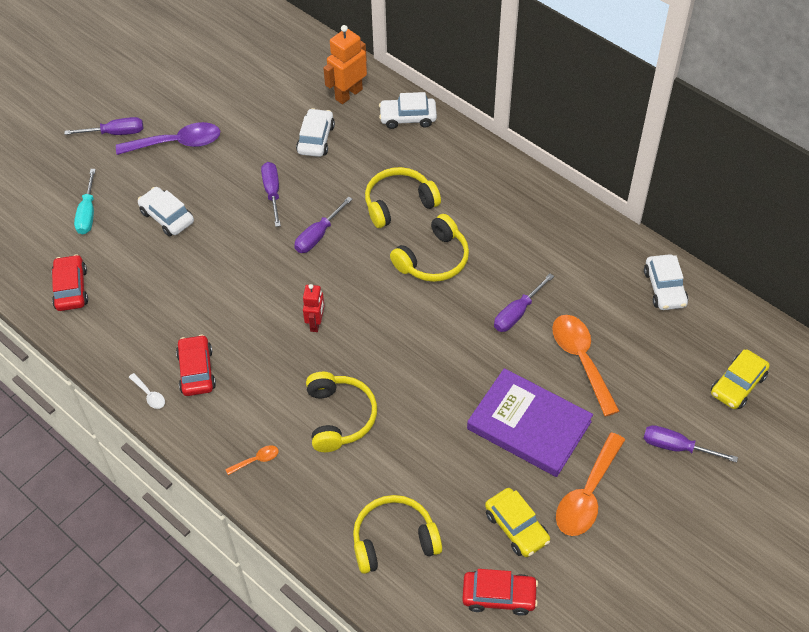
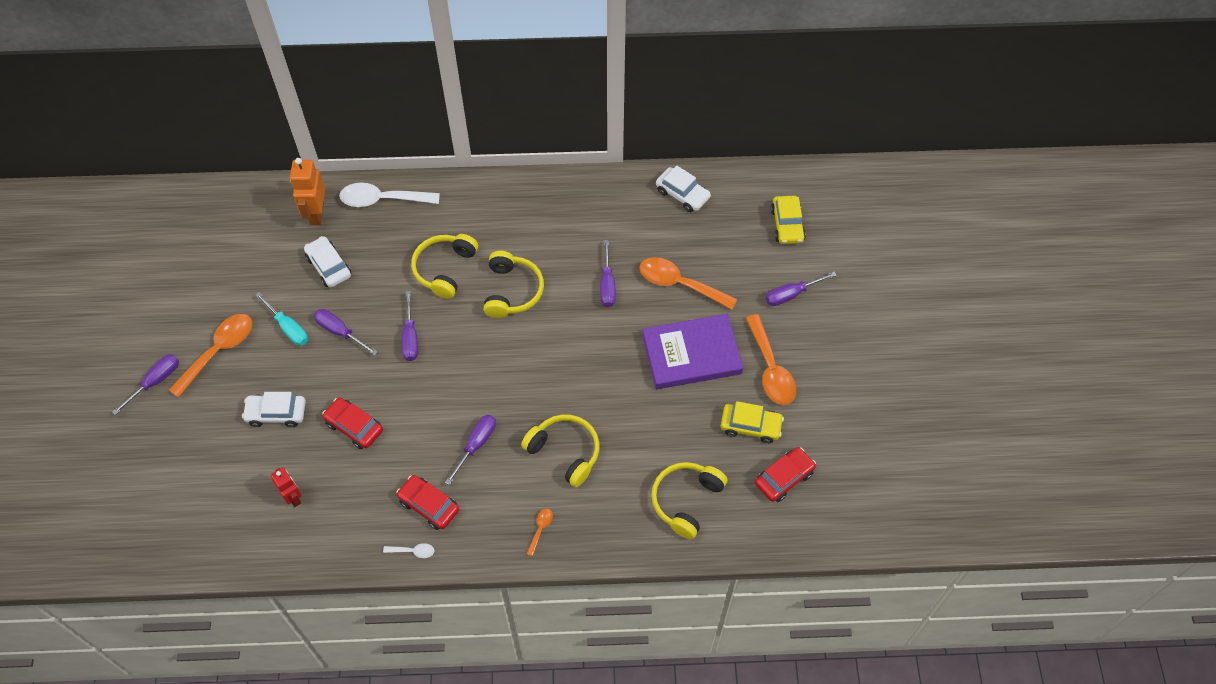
camera: 45 degrees left, 5 degrees up
(71, 289) = (260, 527): red car -> red car (354, 427)
(88, 213) = (206, 461): turquoise screwdriver -> turquoise screwdriver (288, 328)
(177, 143) = (219, 351): purple spoon -> orange spoon
(278, 355) = (476, 445): none -> purple screwdriver
(316, 323) = (478, 401): red robot -> red robot (293, 497)
(408, 118) = (382, 200): white car -> white spoon

